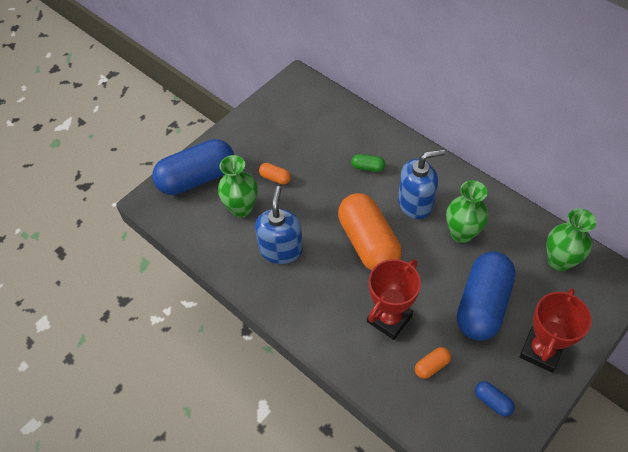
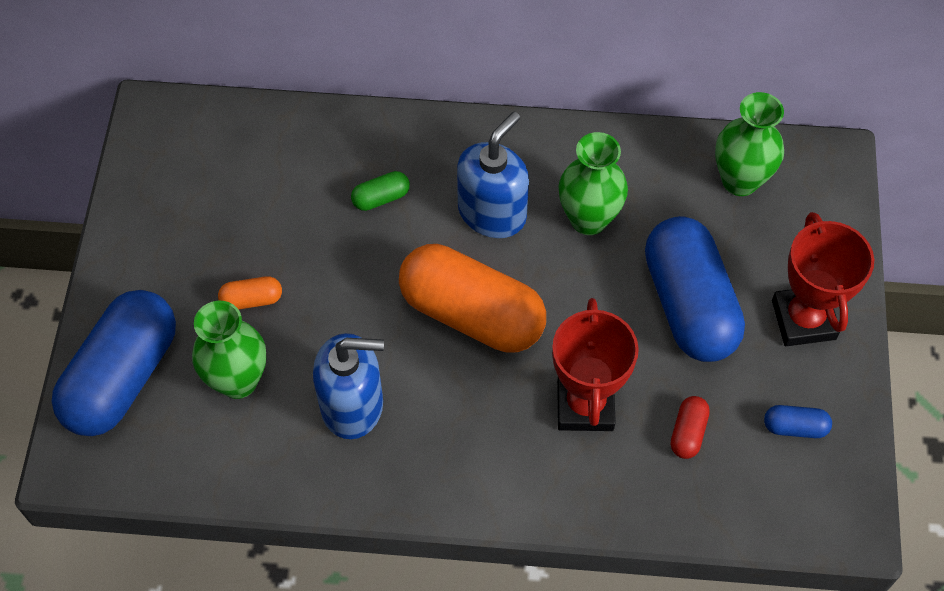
camera: 40 degrees left, 5 degrees up
(281, 249) = (353, 405): blue soap dispenser -> blue soap dispenser turned 120 degrees clockwise
(431, 366) = (688, 433): orange capsule -> red capsule

